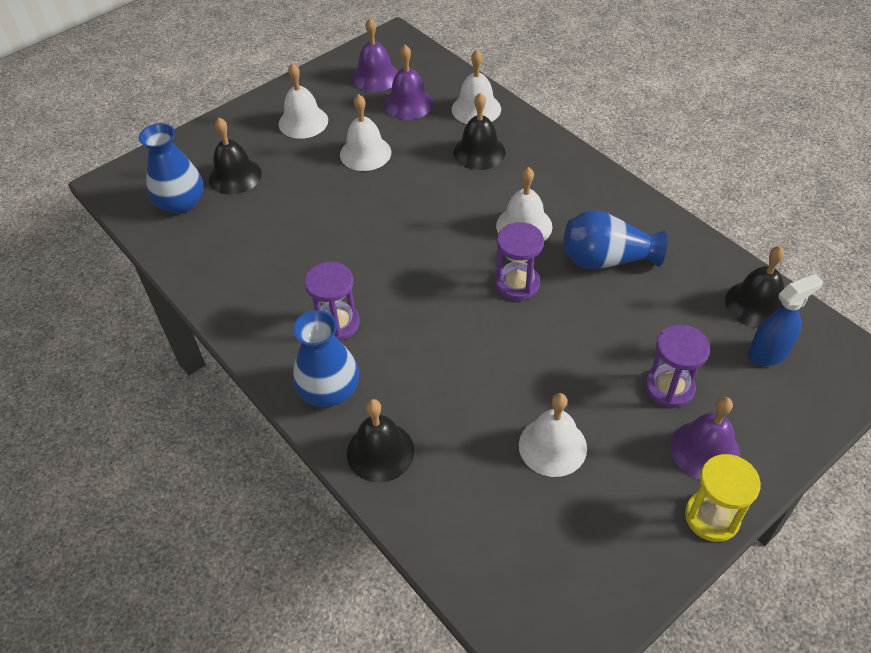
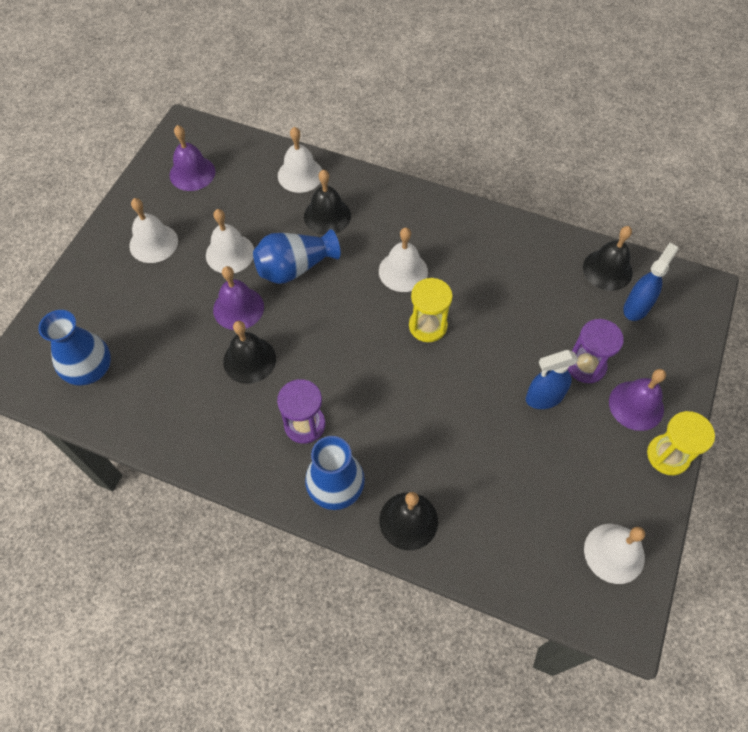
camera: 30 degrees left, 10 degrees up
(235, 176) = (124, 322): black bell -> black bell (249, 360)
(408, 103) = (238, 190): purple bell -> purple bell (238, 308)
(517, 284) = (428, 326): purple hourglass -> yellow hourglass
(552, 446) = (532, 453): white bell -> white bell (614, 553)
(600, 399) = (543, 398): none -> blue spray bottle
(606, 259) = (482, 276): blue vase -> blue vase (295, 267)

